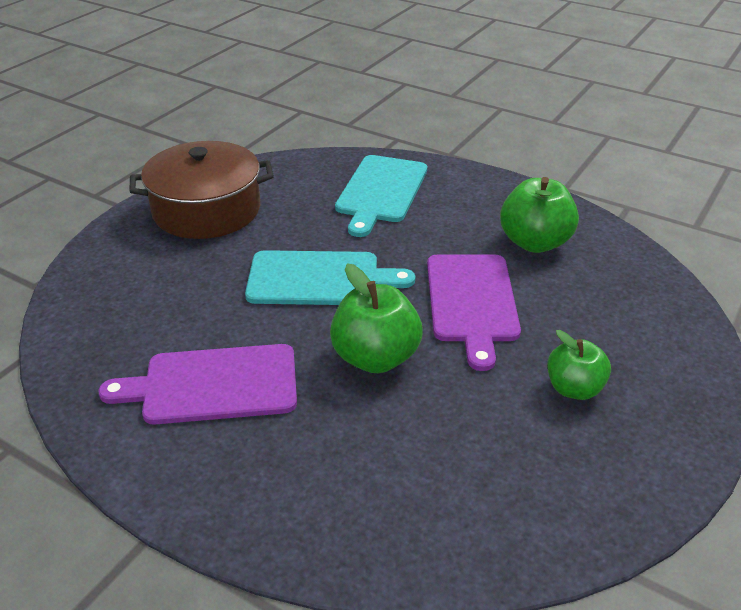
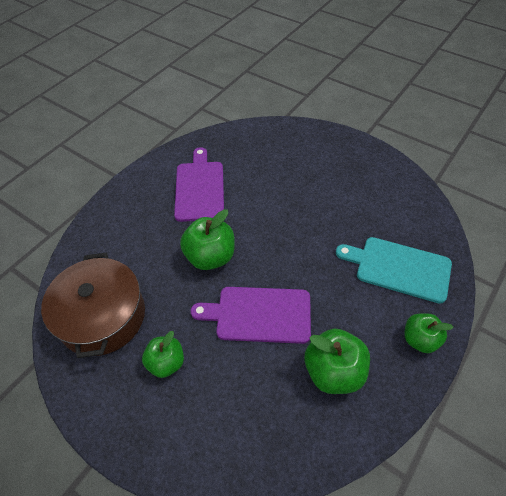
camera: 95 degrees right, 15 degrees up
(207, 210) = (361, 172): brown pot -> brown pot (102, 316)
(319, 279) = (287, 230): turquoise cutting board -> none
(477, 185) = (420, 339): none -> green apple

